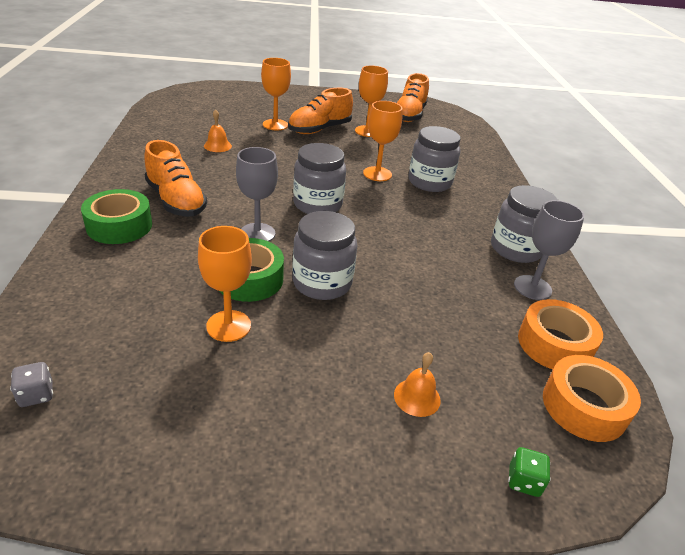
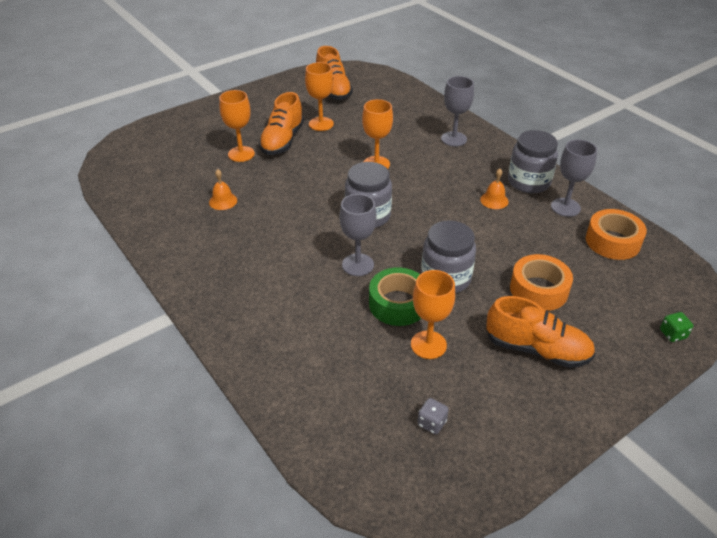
camera: 30 degrees left, 5 degrees up
(36, 395) = (377, 464): grey dice -> grey dice (431, 423)
(119, 226) = (251, 317): green tape -> none
(176, 201) = (262, 271): orange shoe -> orange shoe (537, 349)
(417, 397) = (580, 321): orange bell -> orange bell (494, 200)
(429, 182) = (419, 152): grey jar -> none
(477, 186) = (454, 139): none -> grey goblet
(584, 406) = (660, 273): orange tape -> orange tape (538, 290)

